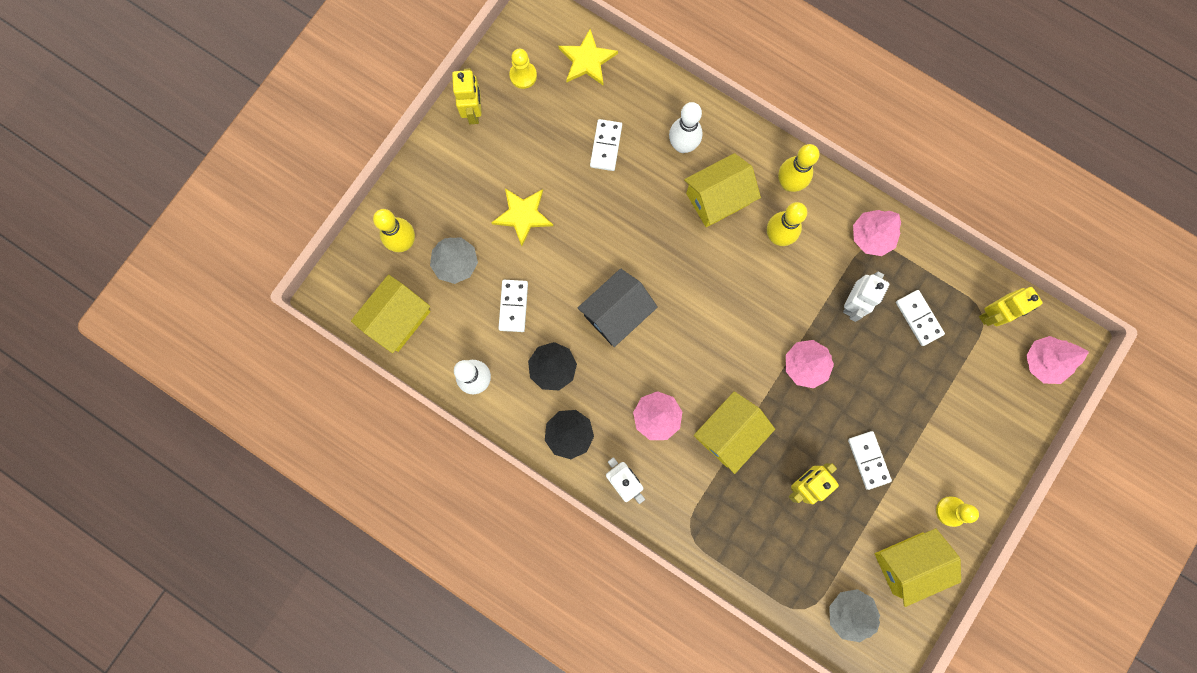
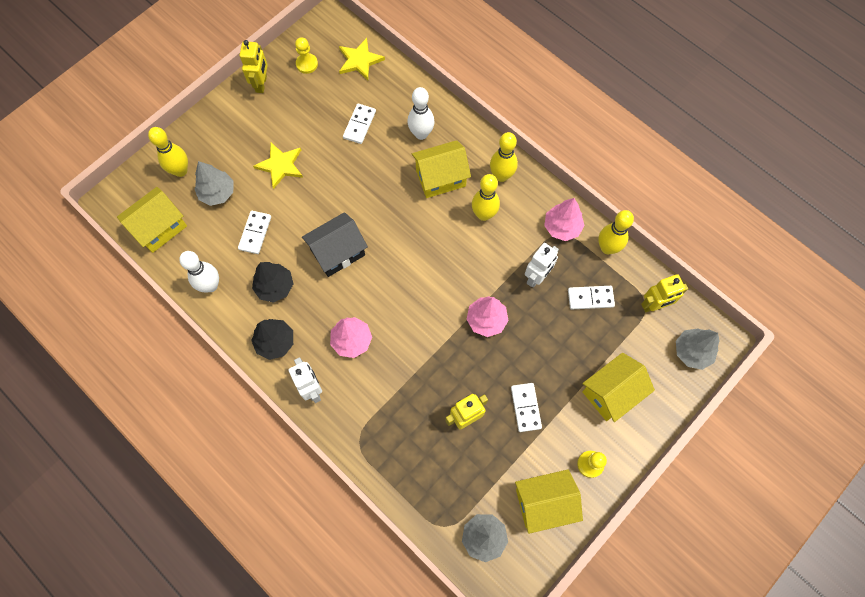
camera: 10 degrees right, 10 degrees down
(729, 433) = (410, 364): yellow house -> yellow house (611, 392)
(919, 318) = (590, 298): white domino -> white domino turned 75 degrees counterclockwise
(928, 253) = (607, 248): none -> yellow bowling pin
(1043, 362) = (692, 352): pink tree -> grey tree

